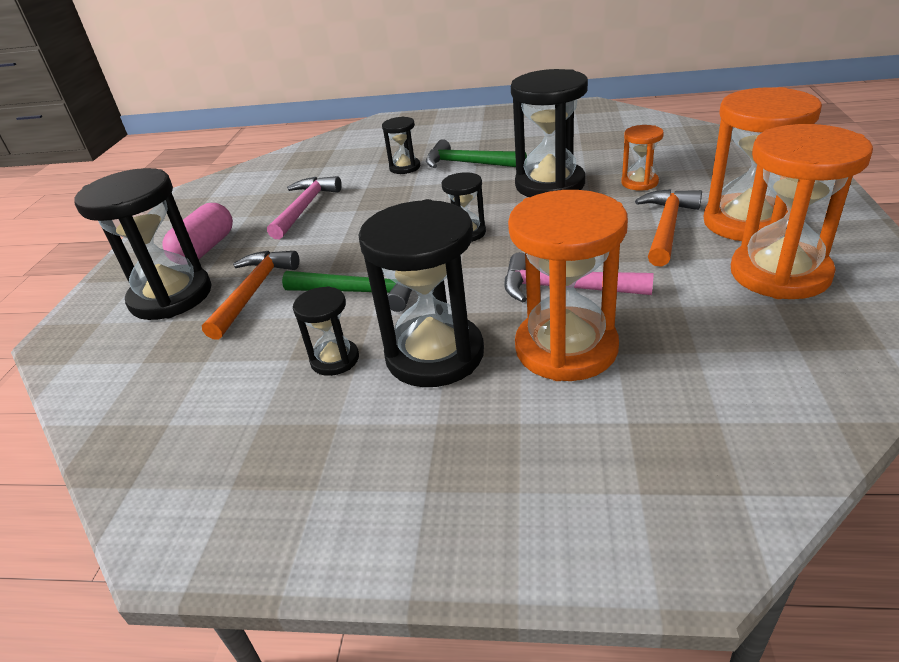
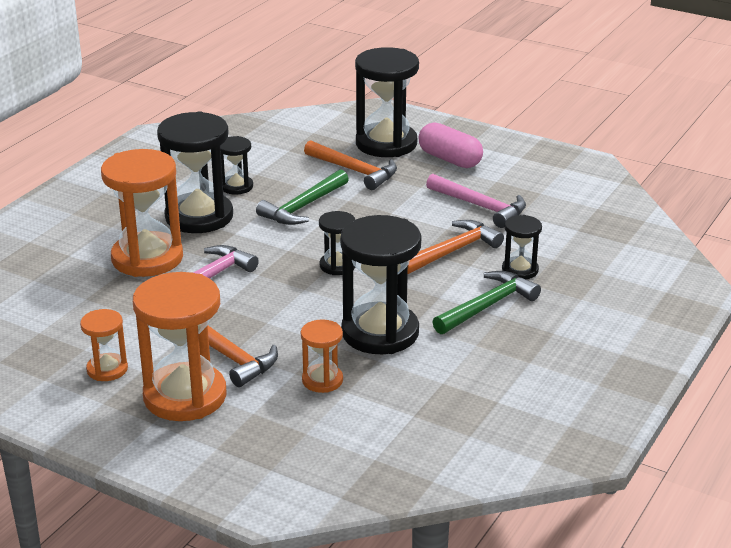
camera: 110 degrees right, 5 degrees down
(396, 196) = (452, 251): none -> orange hammer
(779, 274) = (107, 369): orange hourglass -> orange hourglass, size x0.50

